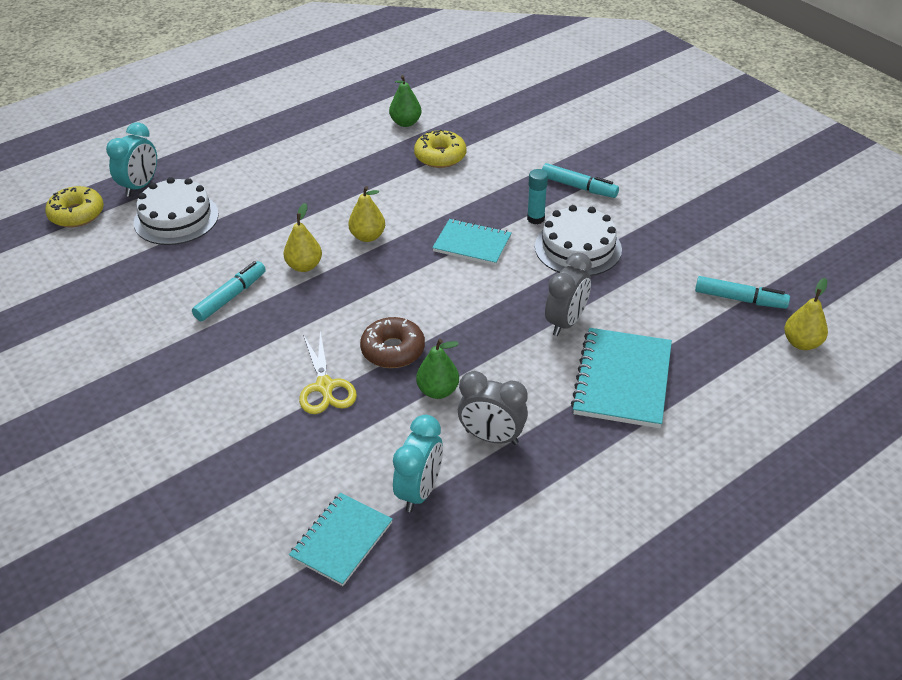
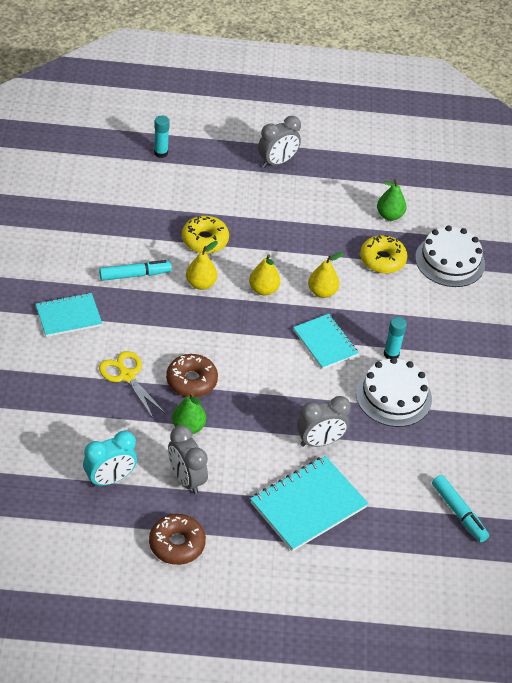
camera: 35 degrees right, 5 degrees up
(77, 214) = (103, 150): yellow donut -> yellow donut (205, 240)
(140, 186) = (160, 153): turquoise clock -> turquoise glue stick
(176, 218) = (159, 193): white cake -> white cake (450, 261)
(261, 136) = (277, 162): none -> grey clock
(325, 387) = (127, 375): yellow scissors -> yellow scissors turned 120 degrees clockwise
(342, 540) = (40, 473): turquoise notebook -> turquoise notebook (68, 316)
(554, 502) = (177, 544): none -> brown donut
(578, 187) = (452, 351): turquoise marker -> none
(801, 343) = (460, 572): yellow pear -> yellow pear (322, 292)

